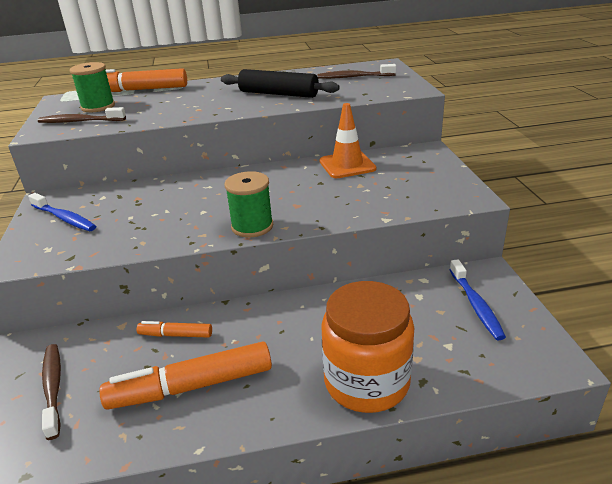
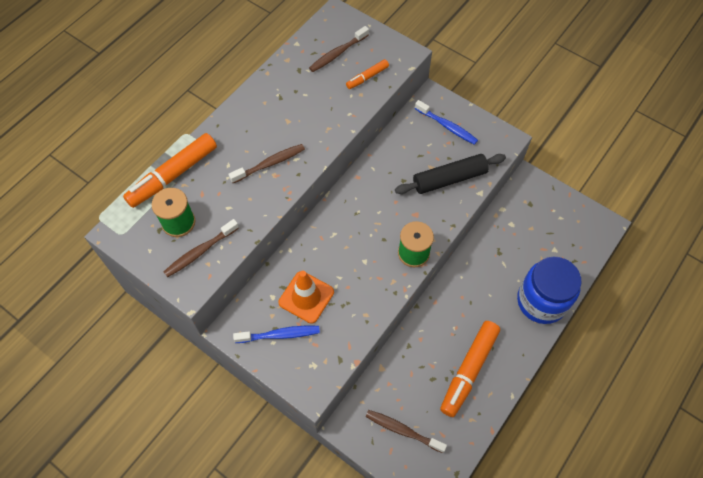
camera: 45 degrees left, 30 degrees up
(175, 335) = (420, 349): orange marker -> orange marker (367, 77)
(205, 104) = (270, 164): none -> brown toothbrush
(278, 94) = (310, 115): black rolling pin -> black rolling pin (449, 179)
(347, 165) = (399, 149): orange traffic cone -> orange traffic cone (306, 297)
(366, 382) = (541, 301): orange jar -> blue jar
(476, 305) = (543, 211): blue toothbrush -> blue toothbrush (447, 126)

